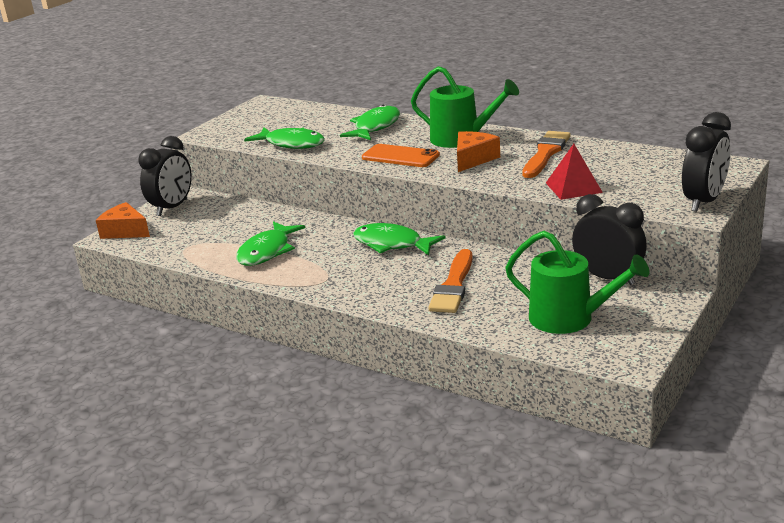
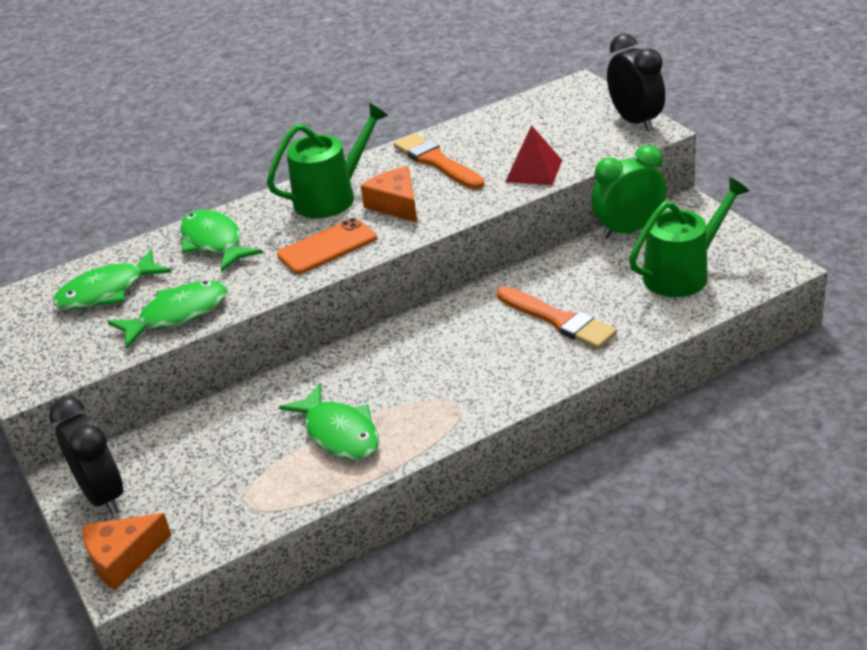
camera: 60 degrees left, 10 degrees up
(392, 244) = (425, 335): green fish -> green fish (107, 292)
(608, 278) = (628, 230): black clock -> green clock

